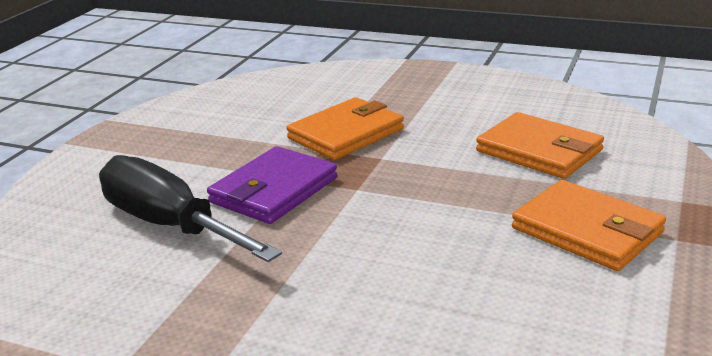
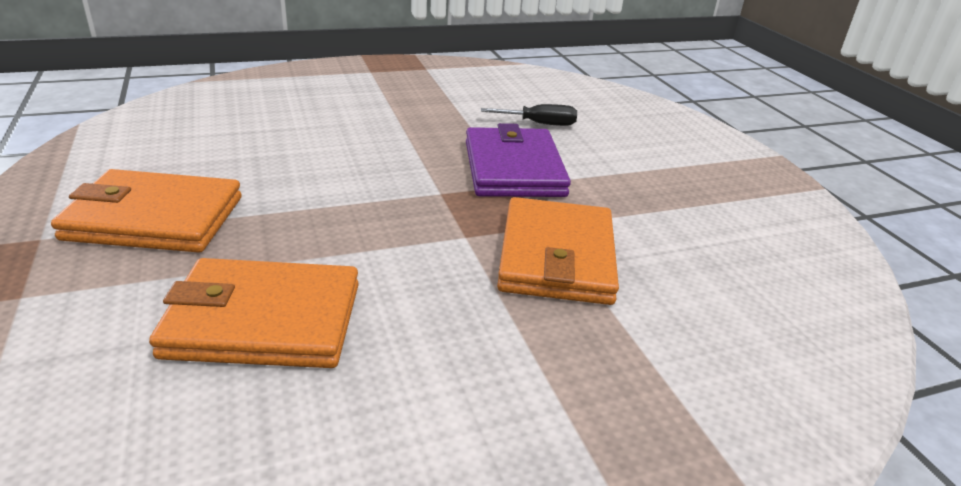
camera: 135 degrees right, 5 degrees up
(170, 225) = (540, 124): black screwdriver -> black screwdriver, size x0.43

